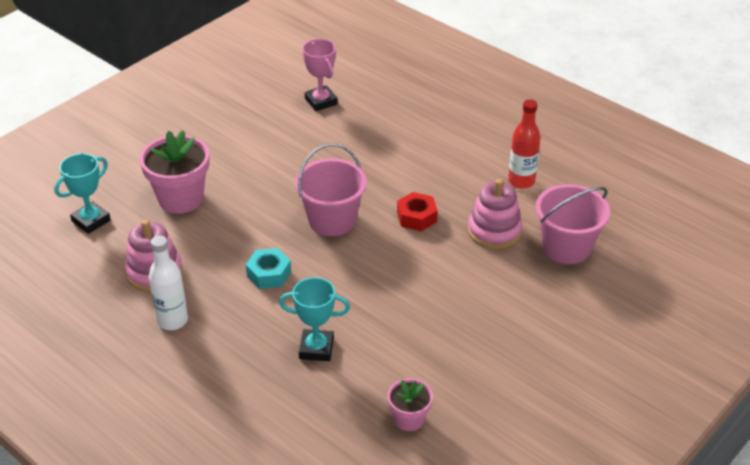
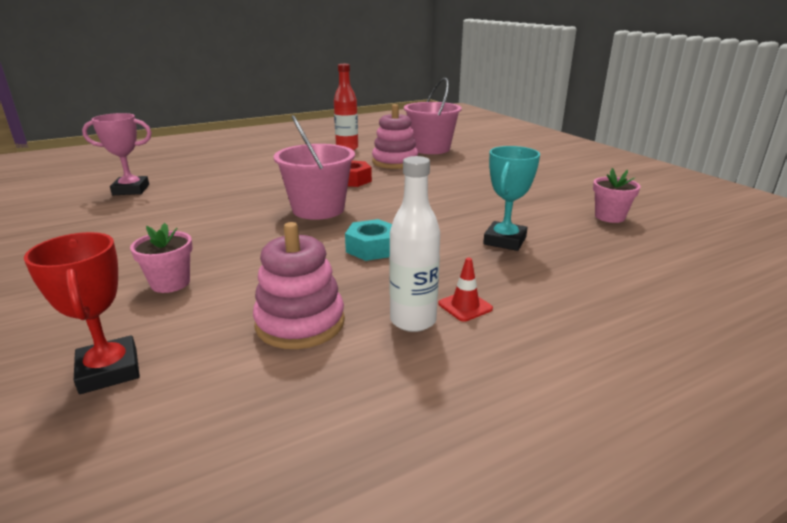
camera: 70 degrees left, 15 degrees down
(91, 221) = (109, 370): turquoise trophy -> red trophy
(181, 198) = (170, 283): pink flower pot -> pink flower pot, size x0.55
(198, 342) = (465, 306): none -> red traffic cone

